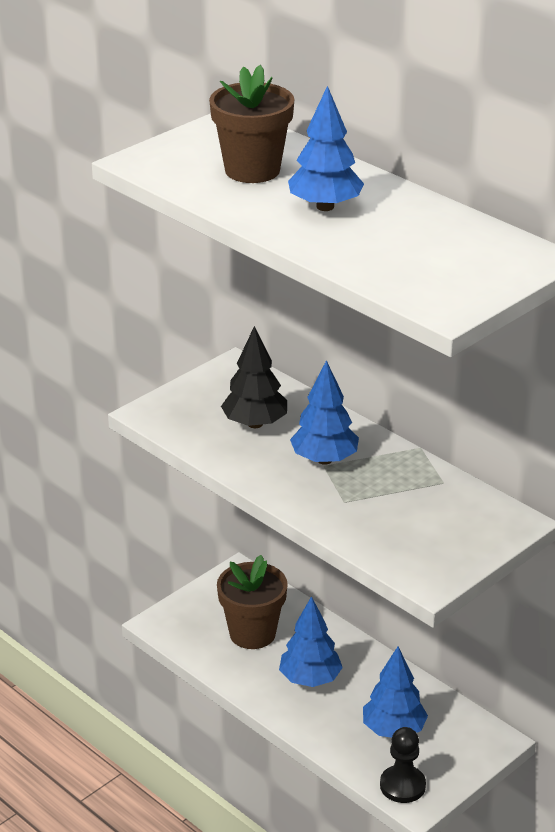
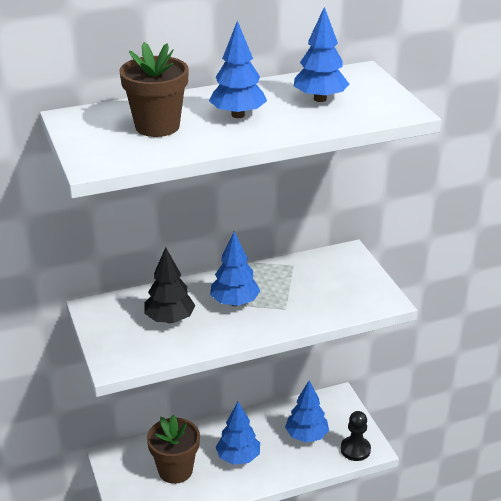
camera: 65 degrees left, 0 degrees up
(421, 246) = (320, 99): none -> blue tree

